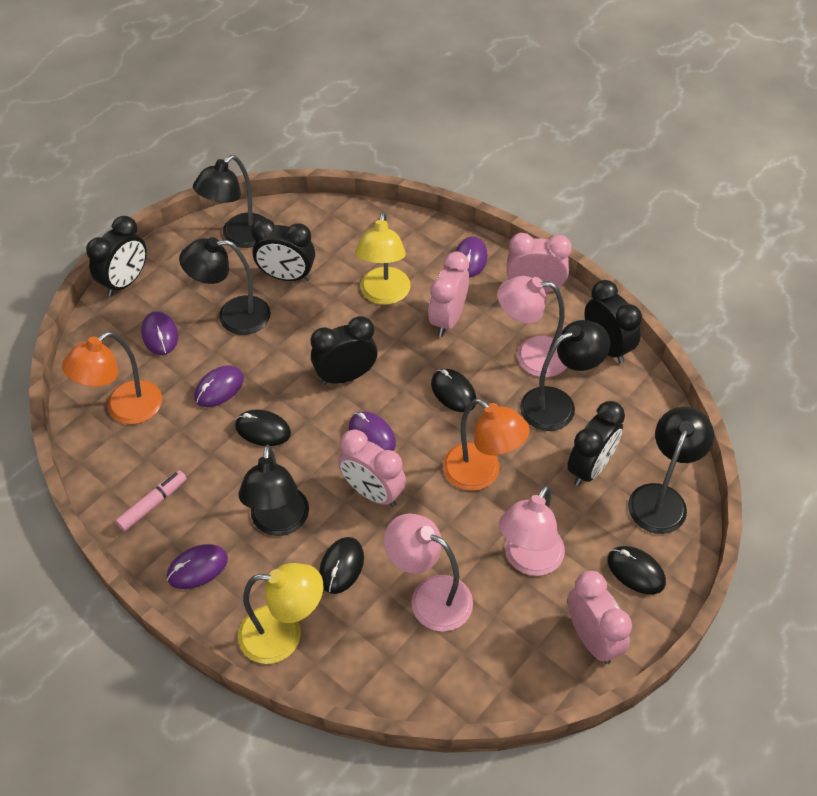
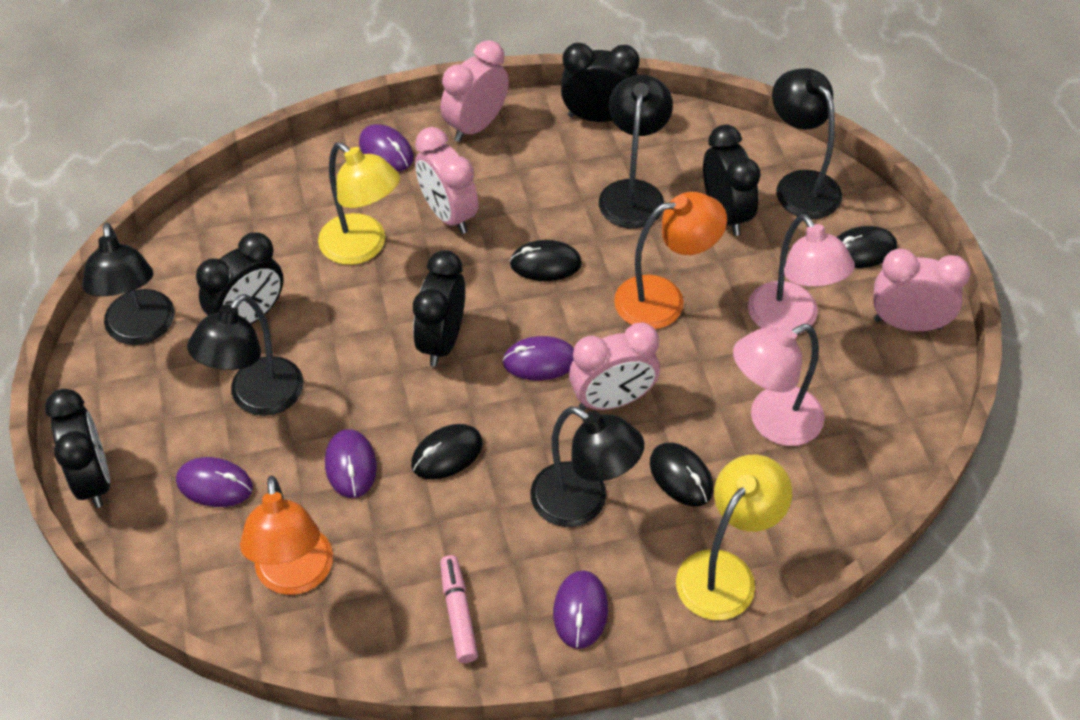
camera: 55 degrees left, 0 degrees up
(531, 356) = (556, 178): pink lamp -> none

